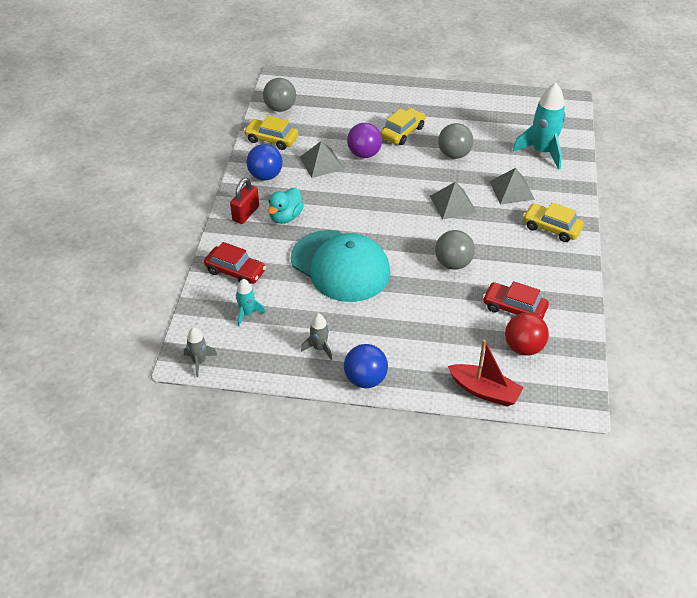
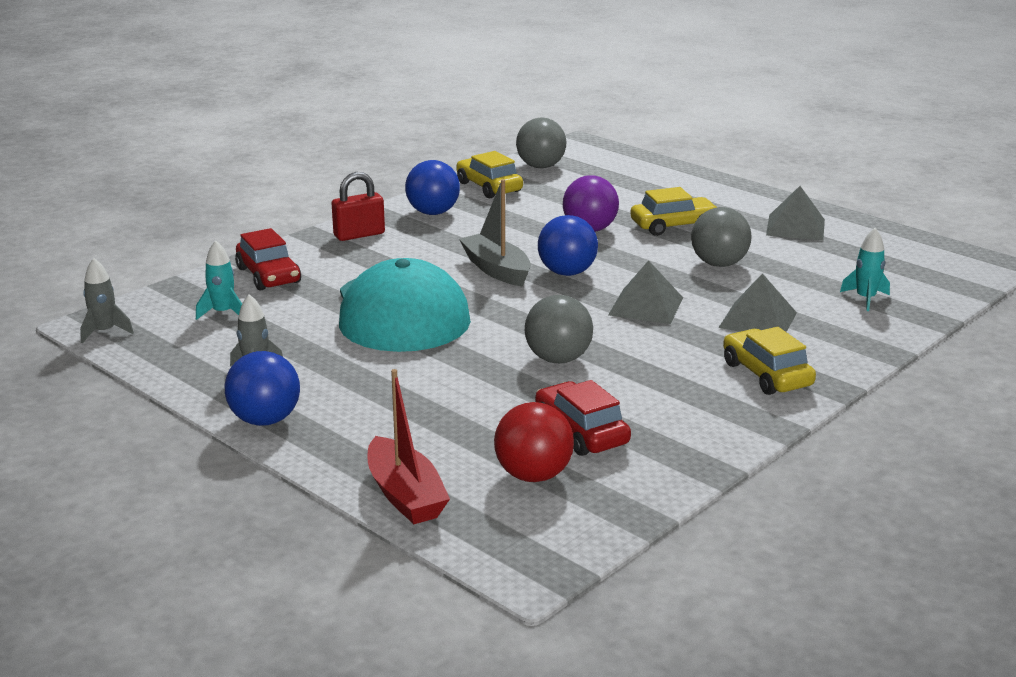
camera: 35 degrees right, 20 degrees down
(285, 217) = (402, 251): turquoise duck -> none
(321, 163) = (521, 221): grey pyramid -> grey pyramid (795, 227)
(352, 209) = (496, 270): none -> grey boat
(389, 195) = (567, 273): none -> blue ball
(542, 152) = (865, 299): turquoise rocket -> turquoise rocket, size x0.52

